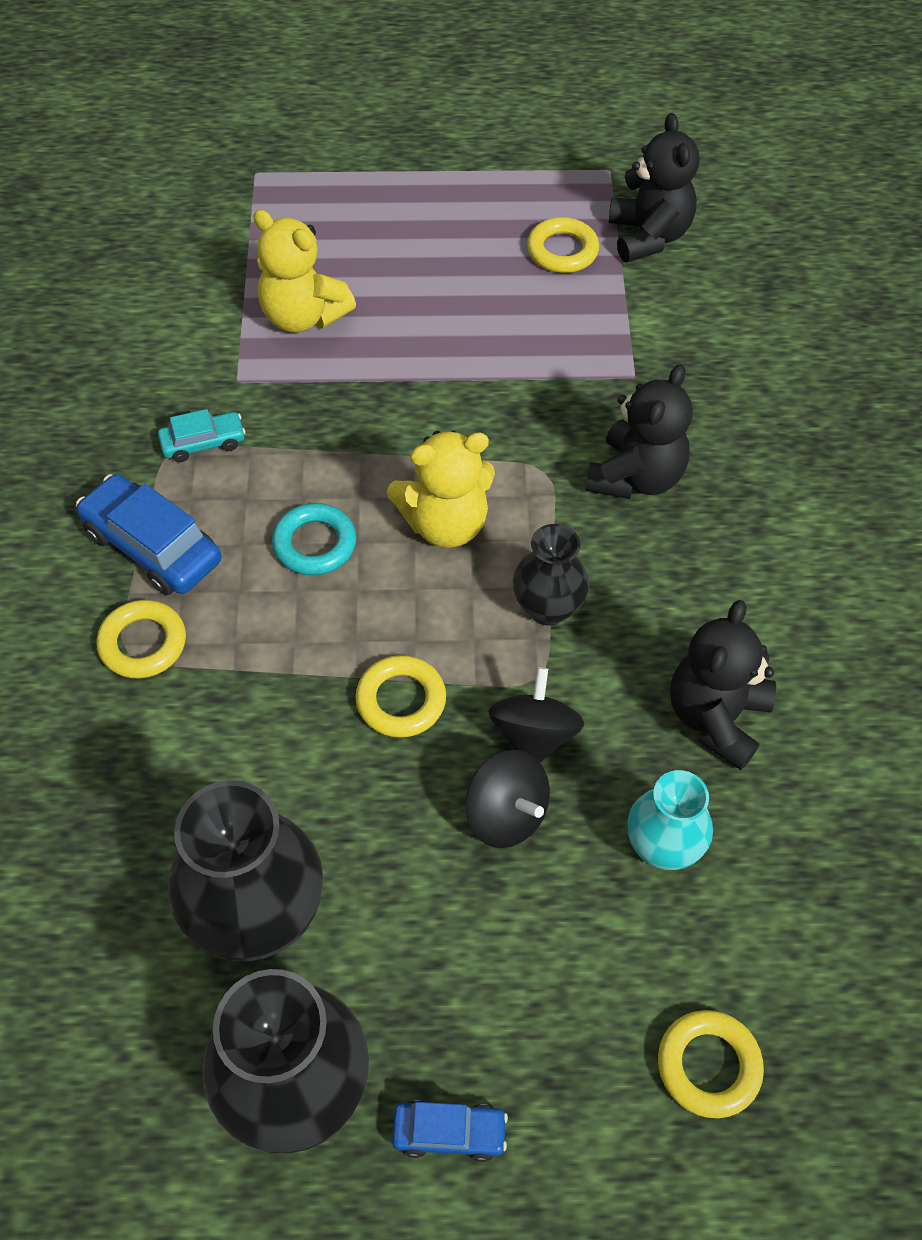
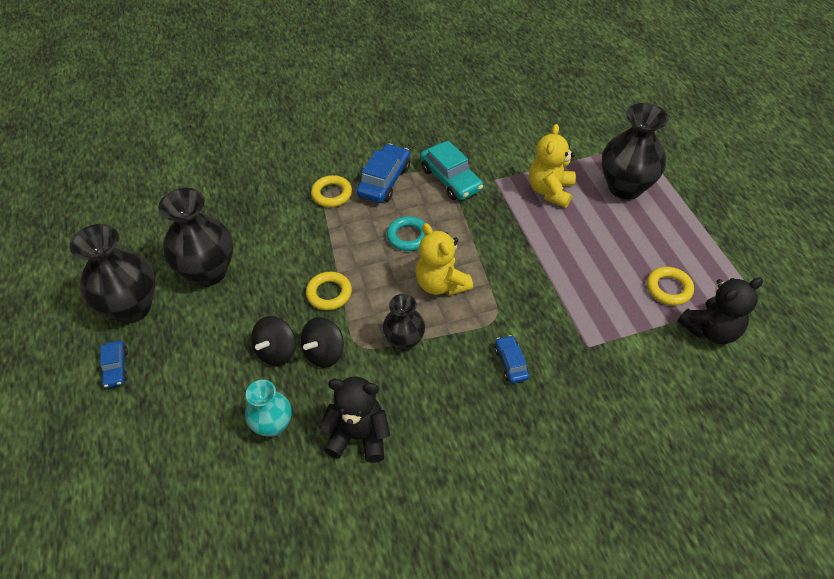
camera: 75 degrees right, 5 degrees down
(203, 443) = (450, 179): turquoise car -> turquoise car, size x1.75
(341, 224) = (625, 187): none -> black vase
(533, 736) = (324, 353): black spinning top -> black spinning top turned 135 degrees clockwise
(635, 477) = (511, 363): black teddy bear -> blue car
(708, 1066) = (156, 469): yellow ring -> none

